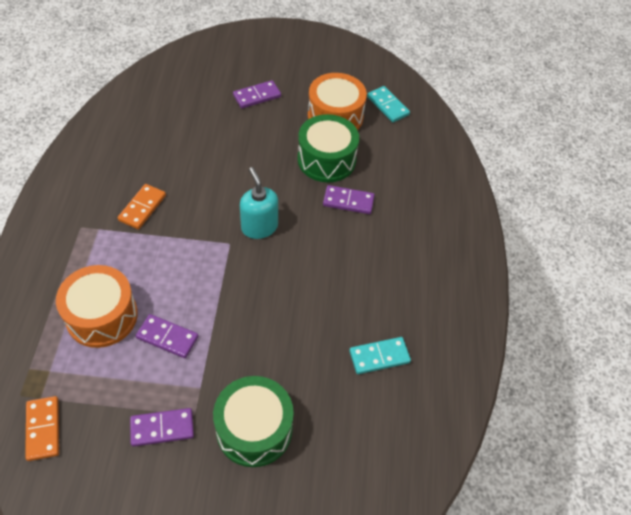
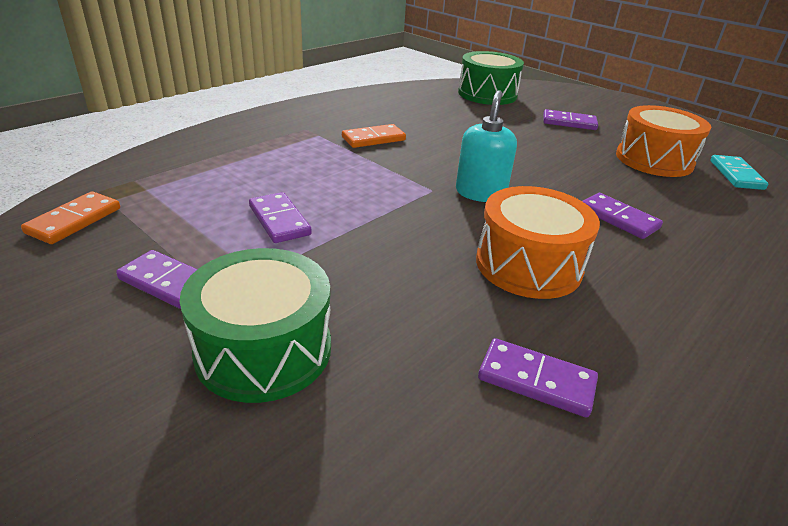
camera: 40 degrees right, 20 degrees down
(102, 316) = (242, 179): orange drum -> orange drum (528, 265)
(326, 160) = (615, 181): green drum -> green drum (487, 94)
(379, 356) = (536, 380): turquoise domino -> purple domino

